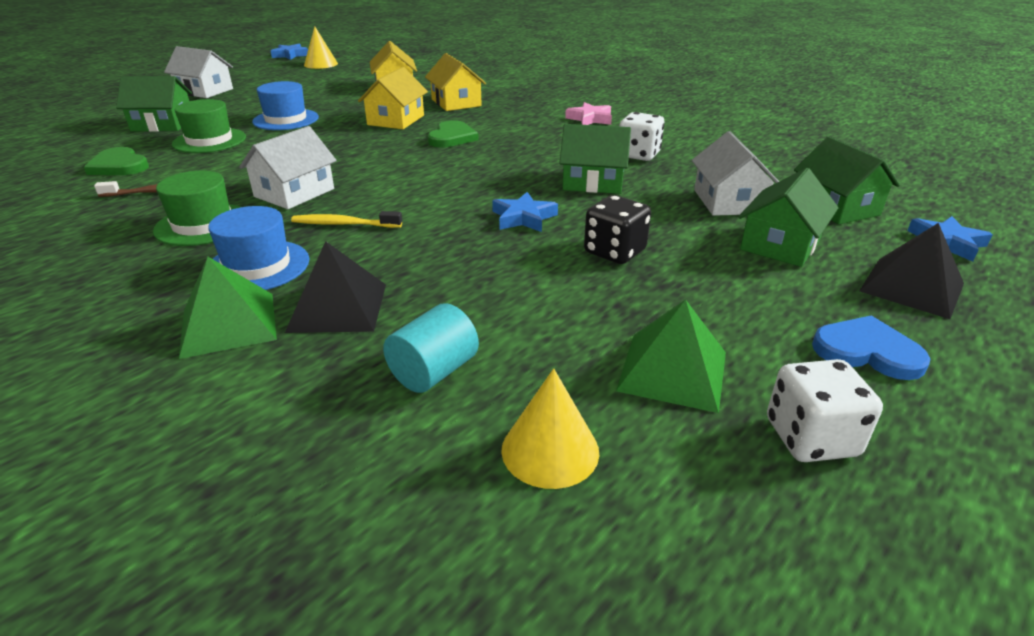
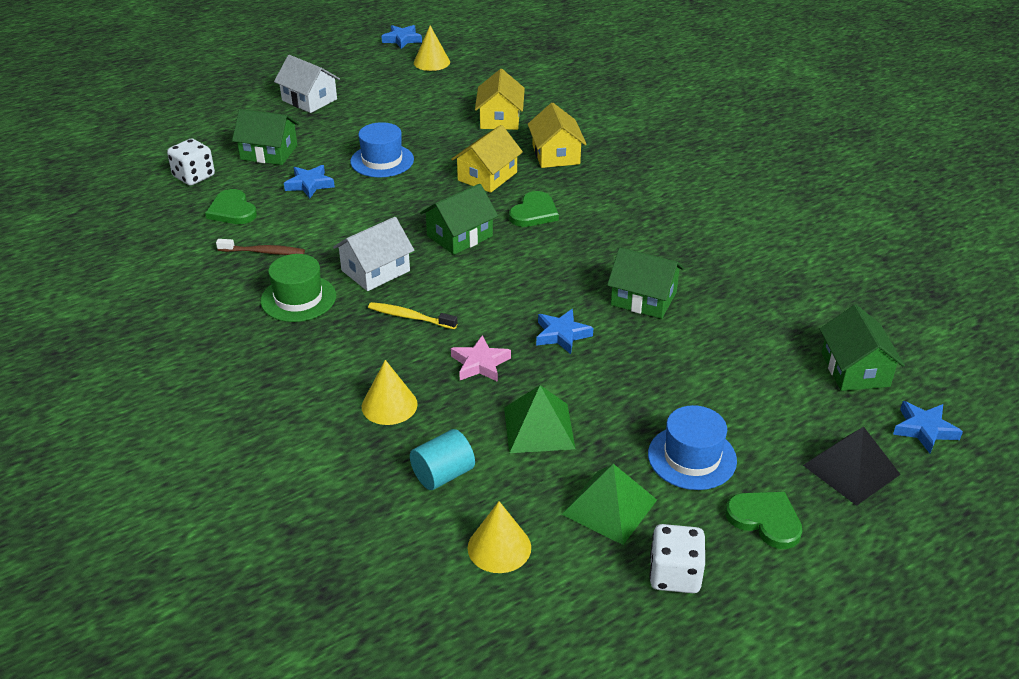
camera: 15 degrees right, 5 degrees up
(209, 141) = (309, 184): green hat -> blue star
(228, 324) = (311, 406): green pyramid -> green pyramid (538, 427)
(257, 266) = (336, 353): blue hat -> blue hat (692, 457)
(338, 307) = (389, 405): black pyramid -> yellow cone
(590, 119) = (684, 202): pink star -> pink star (480, 363)
(614, 252) = (622, 387): black dice -> none
(638, 155) = (706, 267): white dice -> white dice (194, 176)
(728, 201) = (757, 345): white house -> none
(780, 244) = (770, 404): green house -> green house (459, 236)
(867, 351) = (765, 520): blue heart -> green heart

